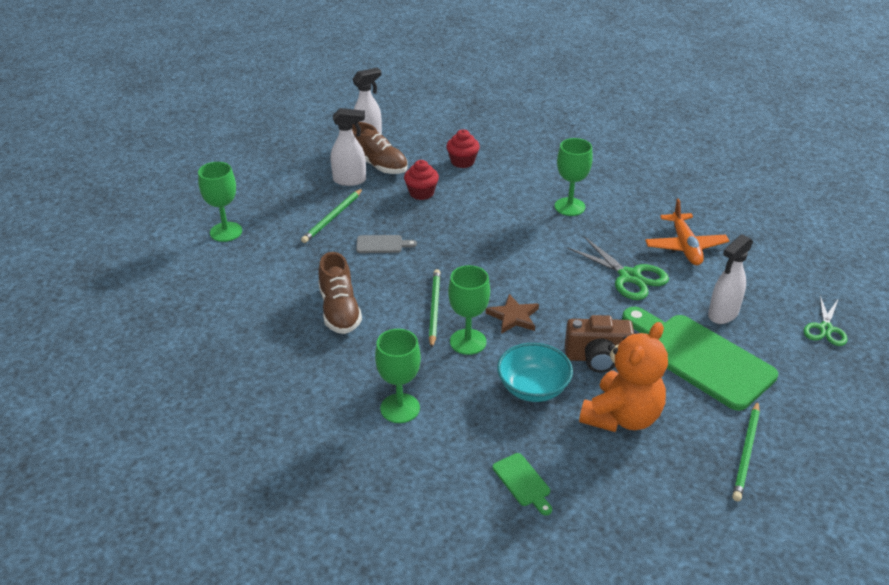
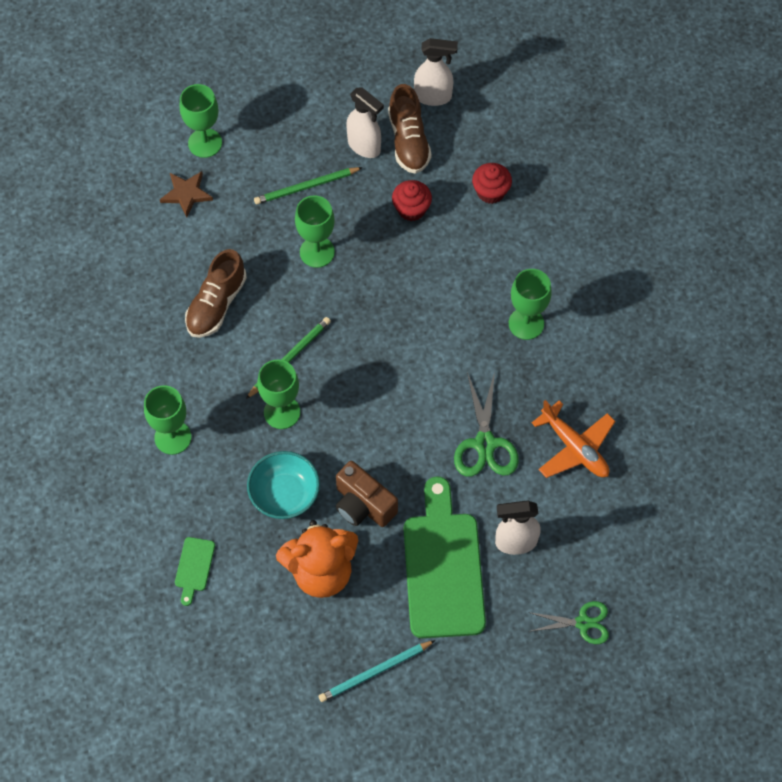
camera: 40 degrees right, 25 degrees up
(382, 244) = (317, 252): grey cutting board -> green goblet
(513, 317) = (343, 414): brown star -> brown star (186, 194)
(685, 246) = (575, 447): orange plane -> orange plane turned 75 degrees counterclockwise
(746, 453) = (375, 672): green pencil -> turquoise pencil
(825, 329) = (583, 623): green scissors -> green scissors turned 150 degrees counterclockwise

